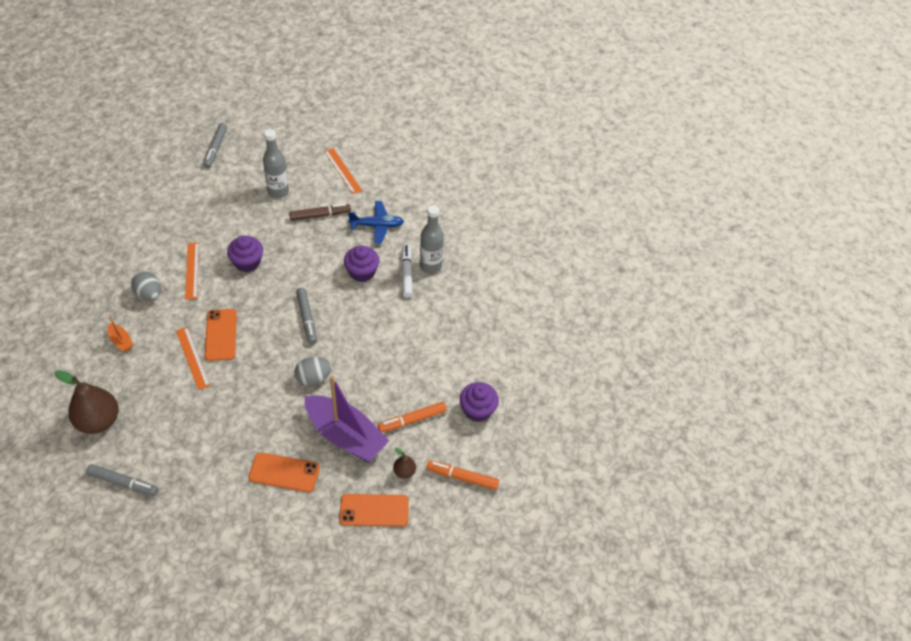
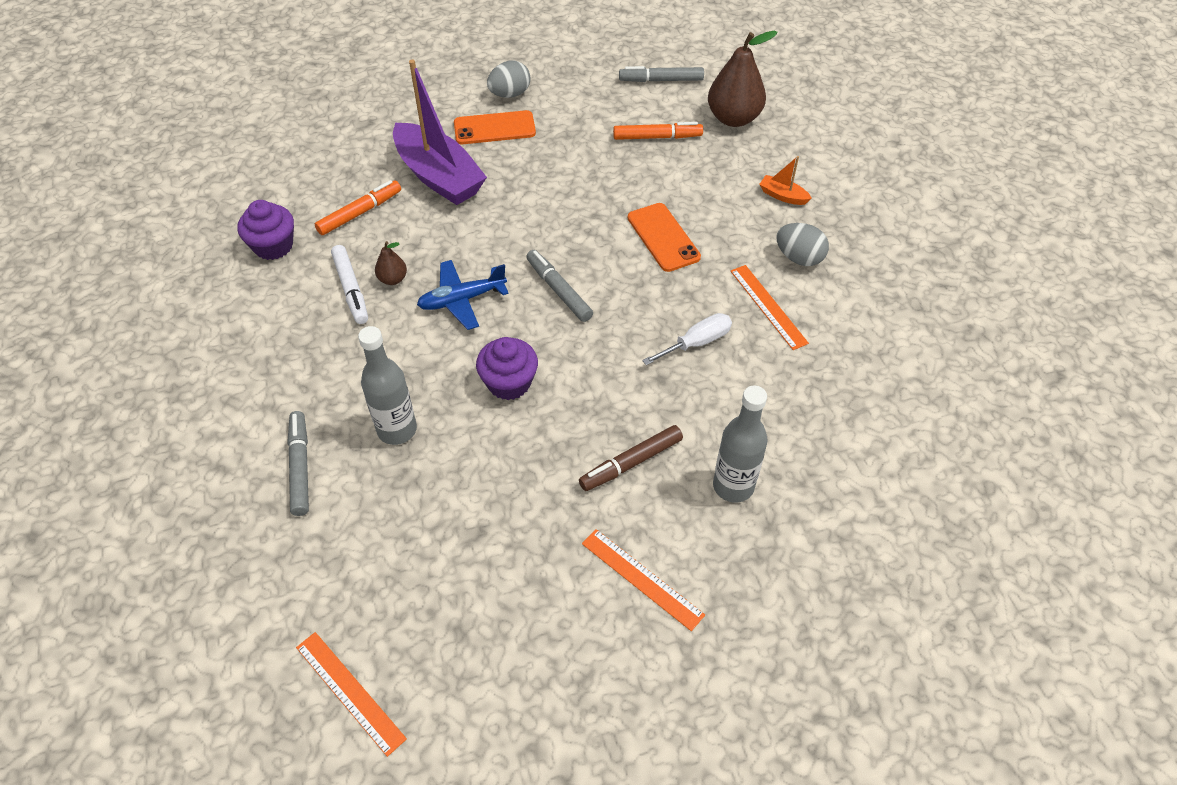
camera: 165 degrees right, 0 degrees up
(192, 358) = (679, 203): orange ruler -> orange ruler (350, 692)
(215, 149) = (913, 541): grey marker -> grey marker (300, 467)
(247, 262) = (697, 342): purple cupcake -> white screwdriver
(313, 378) = (509, 223): grey egg -> grey egg (510, 94)
(345, 436) = (439, 177): purple boat -> purple boat turned 150 degrees counterclockwise
(374, 510) = (377, 123): orange phone -> none
(377, 226) = (520, 476): blue plane -> blue plane (462, 300)
(404, 472) = (353, 162): brown pear -> brown pear (393, 279)
(406, 273) = (434, 403): white marker -> white marker (351, 289)
(462, 477) = (280, 174): orange marker -> orange marker (657, 137)

